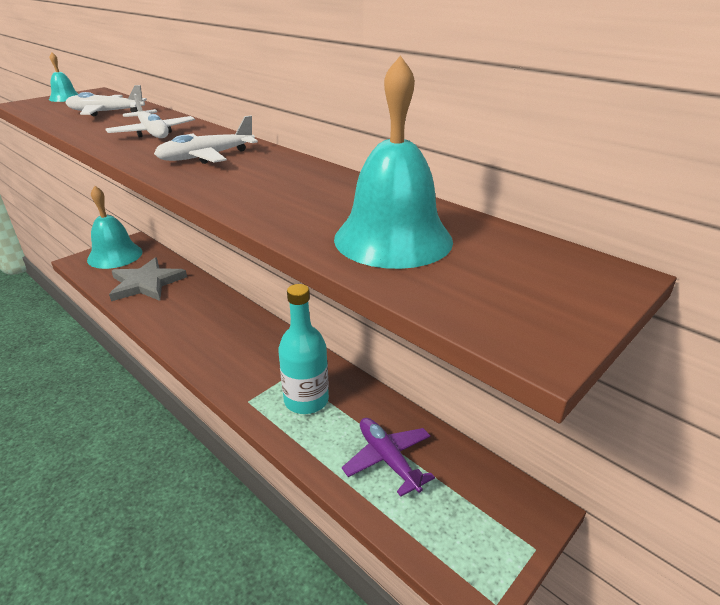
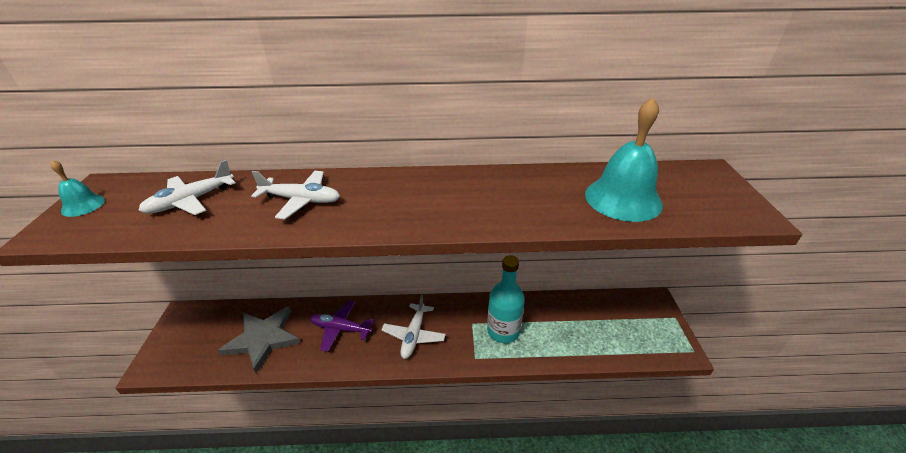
camera: 45 degrees left, 5 degrees up
(115, 255) = (185, 337): turquoise bell -> none
(206, 157) = (402, 200): white plane -> white plane (414, 335)
(388, 459) = (581, 328): purple plane -> purple plane (341, 329)

